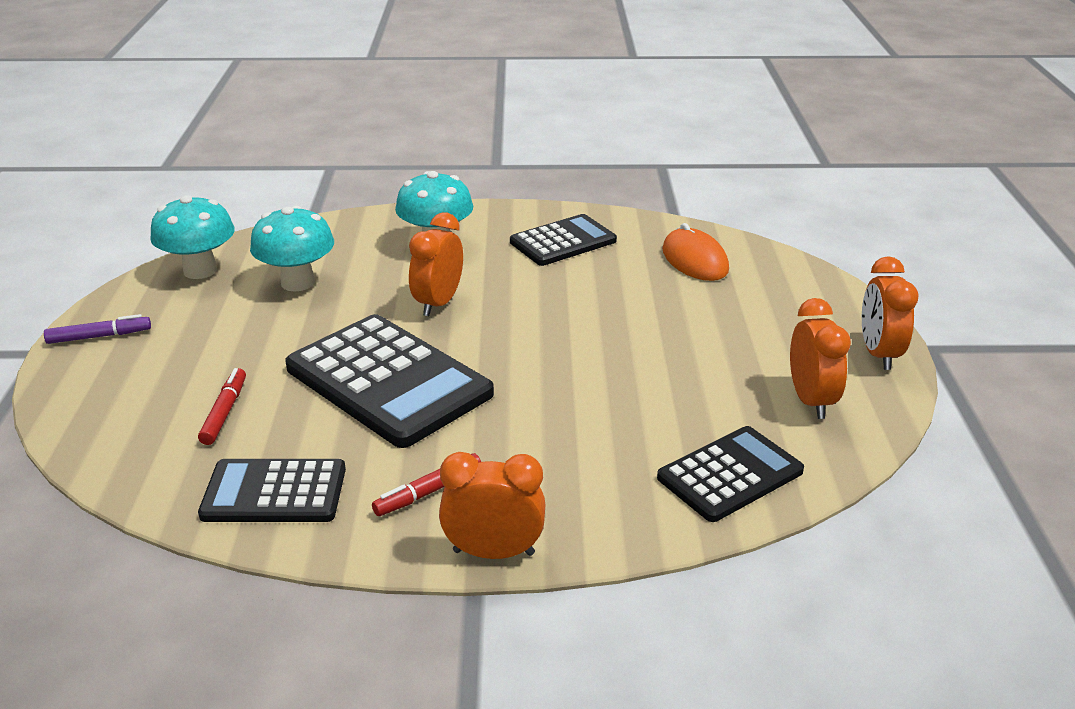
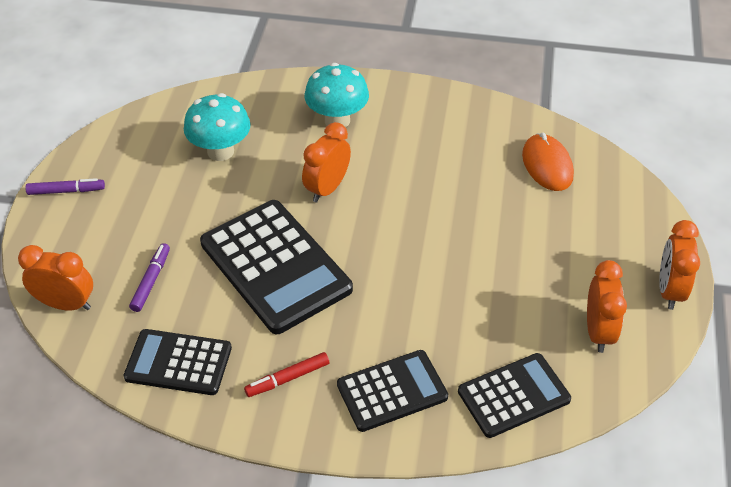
camera: 10 degrees right, 15 degrees up
(200, 270) = (147, 128): turquoise mushroom -> none
(225, 412) = (151, 281): red marker -> purple marker
(493, 552) = (324, 440): orange clock -> orange clock (66, 304)
(563, 241) = (442, 130): black calculator -> black calculator (392, 391)

